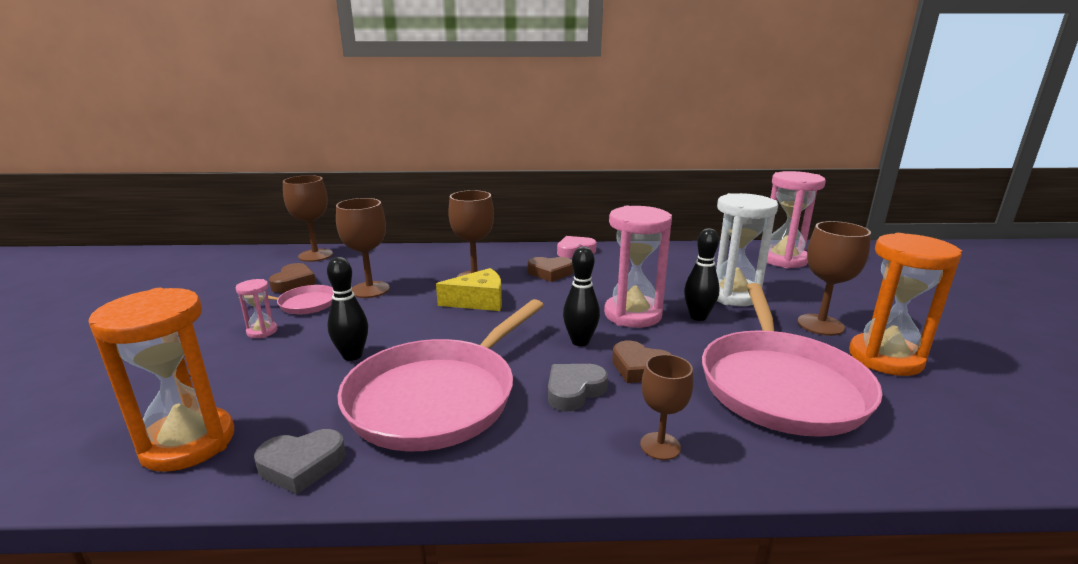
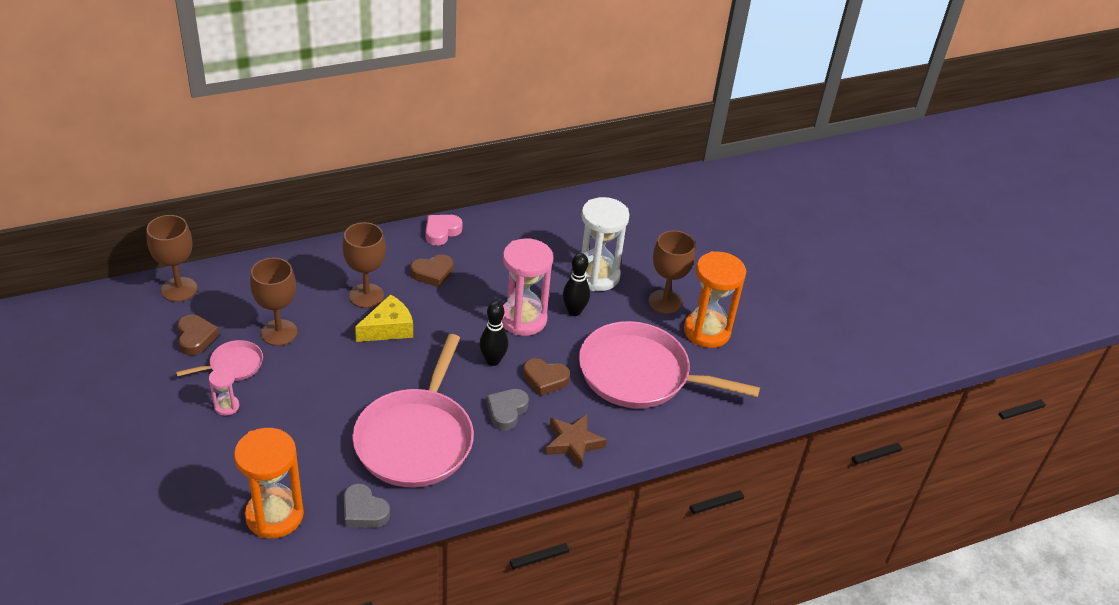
camera: 25 degrees left, 20 degrees up
(302, 465) = (364, 511): grey heart -> grey heart turned 75 degrees clockwise
(352, 355) = (325, 415): black bowling pin -> none
(660, 446) = (573, 443): brown goblet -> brown star
(780, 385) = (639, 374): pink pan -> pink pan turned 120 degrees clockwise
(783, 259) = (633, 211): pink hourglass -> none

